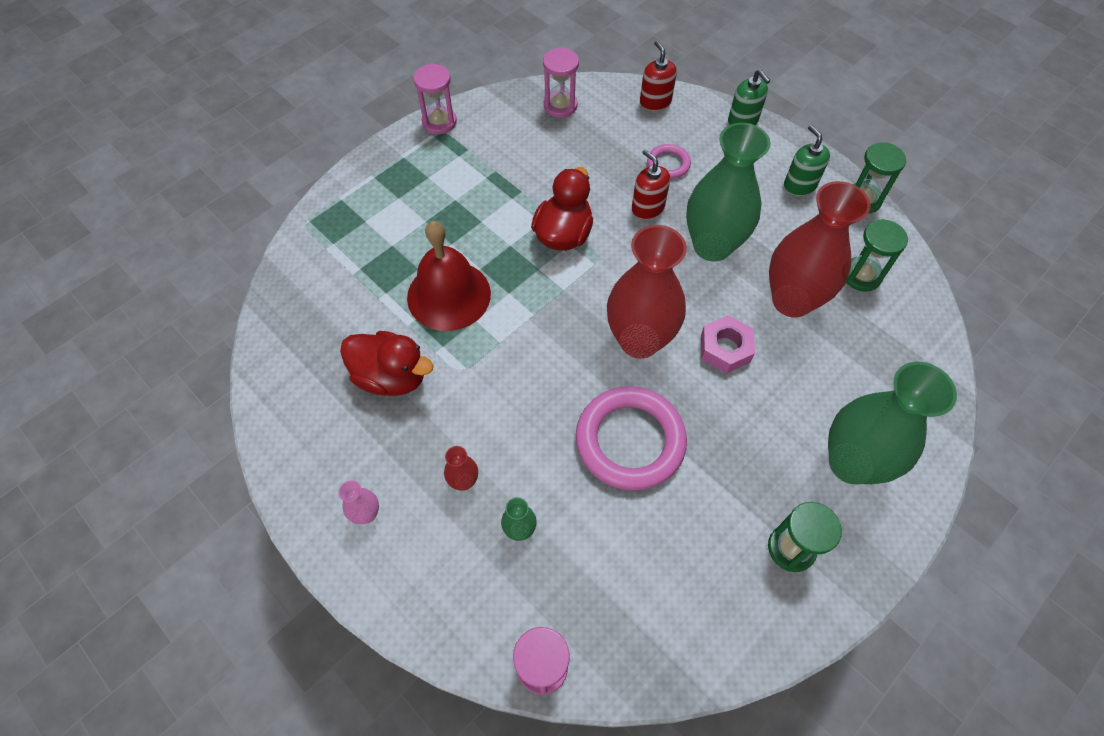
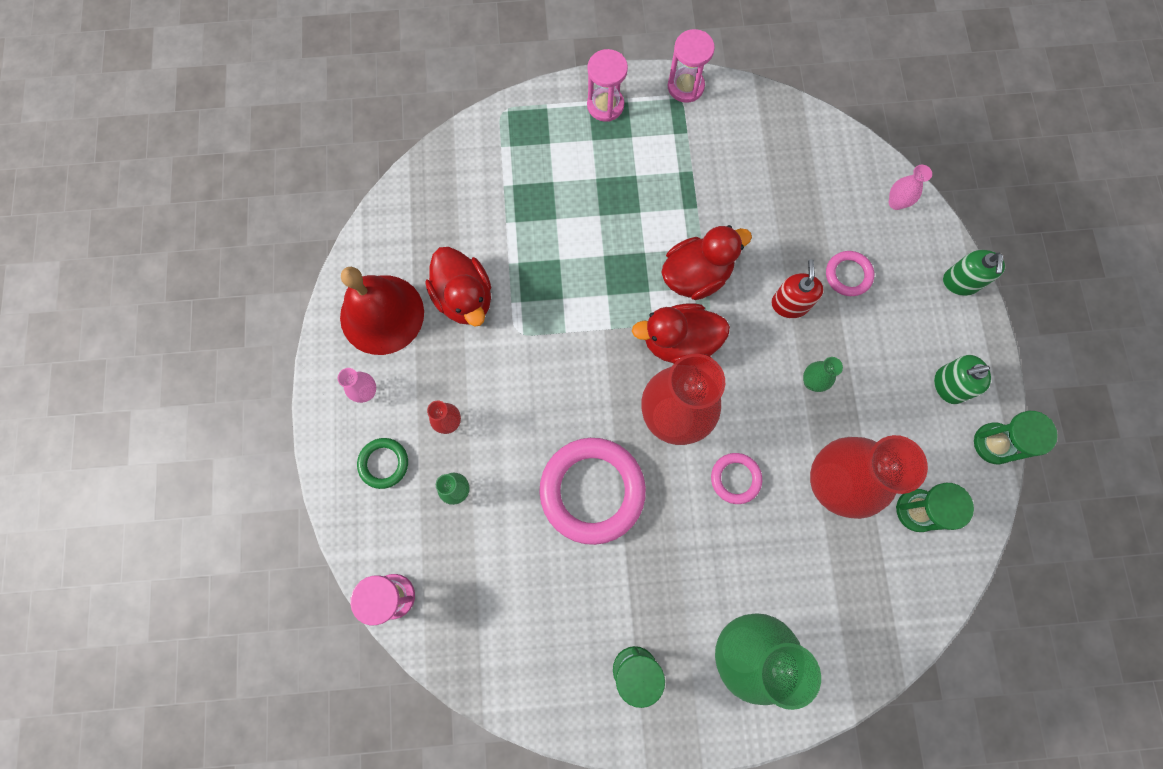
camera: 40 degrees right, 15 degrees up
(434, 561) = (384, 463): none -> green ring
(449, 295) = (560, 261): red bell -> red bell (382, 314)
(560, 105) = (805, 144): pink hourglass -> pink hourglass (605, 105)
(594, 287) = (679, 342): none -> red duck
(655, 102) = (896, 202): red soap dispenser -> pink vase
(712, 246) = (812, 382): green vase -> green vase, size x0.41
(725, 348) = (735, 478): pink nut -> pink ring
(799, 185) = (949, 385): green soap dispenser -> green soap dispenser turned 120 degrees counterclockwise

